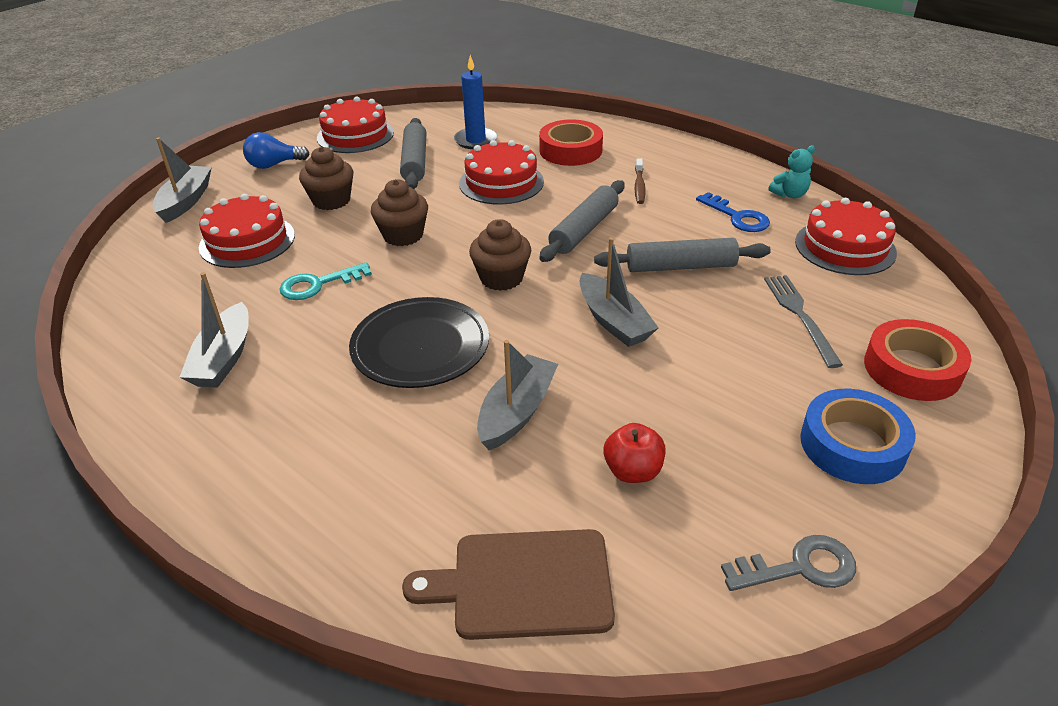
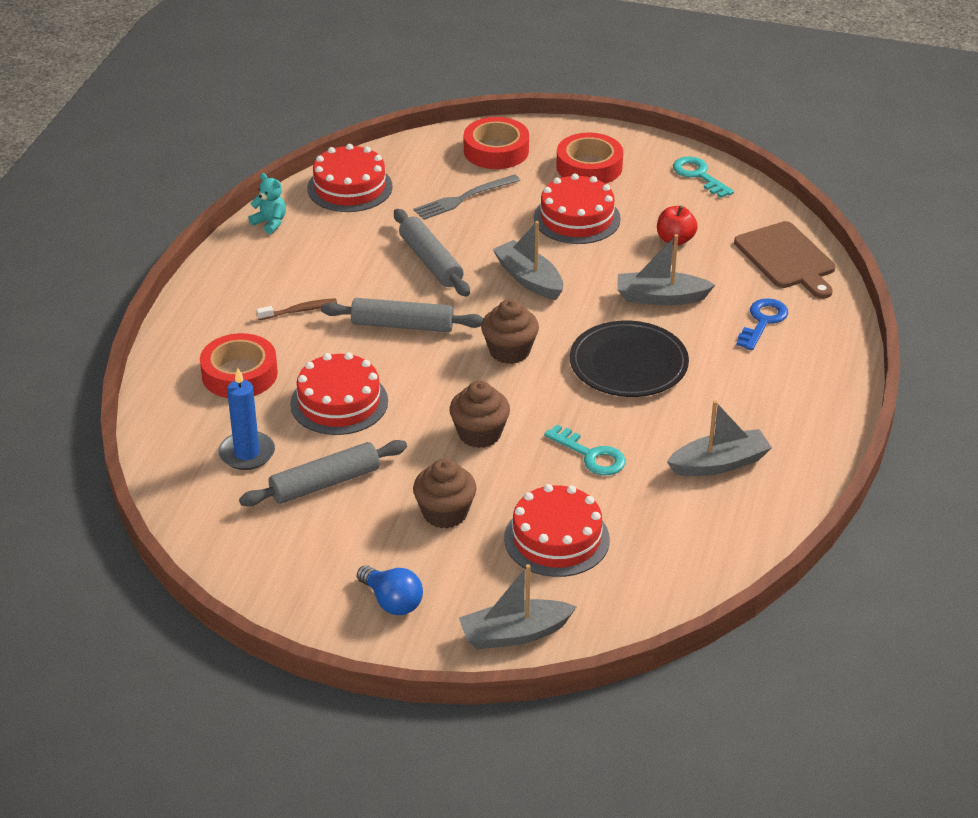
camera: 115 degrees left, 0 degrees up
(355, 135) = (279, 564): red cake -> red cake (577, 218)
(613, 321) = (529, 279): grey boat -> grey boat turned 75 degrees counterclockwise
(737, 217) = (329, 245): blue key -> blue key (763, 321)
(799, 567) = (699, 175): grey key -> turquoise key
(852, 445) = (589, 167): blue tape -> red tape

